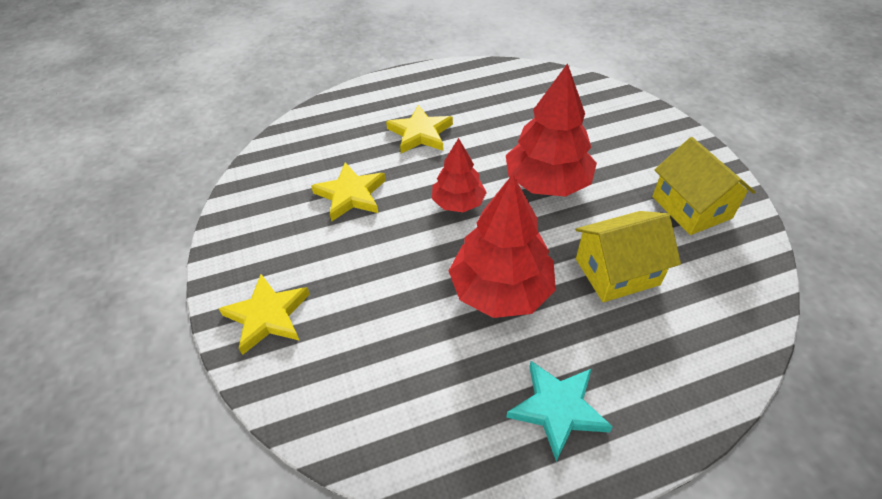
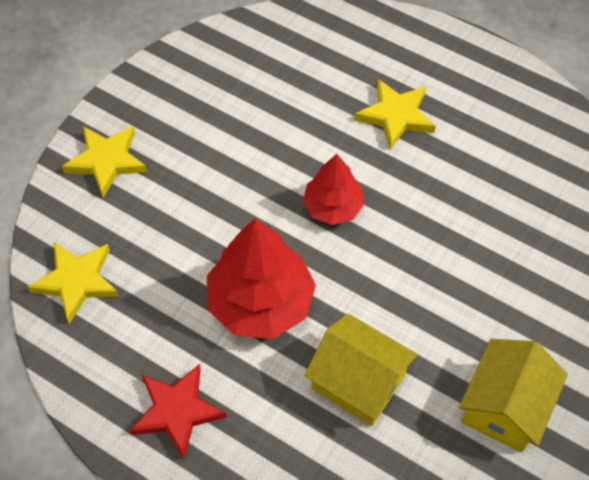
camera: 50 degrees right, 10 degrees up
(351, 195) = (270, 121): yellow star -> yellow star (77, 281)
(547, 182) = (424, 261): red tree -> none
(558, 409) = (177, 411): turquoise star -> red star

